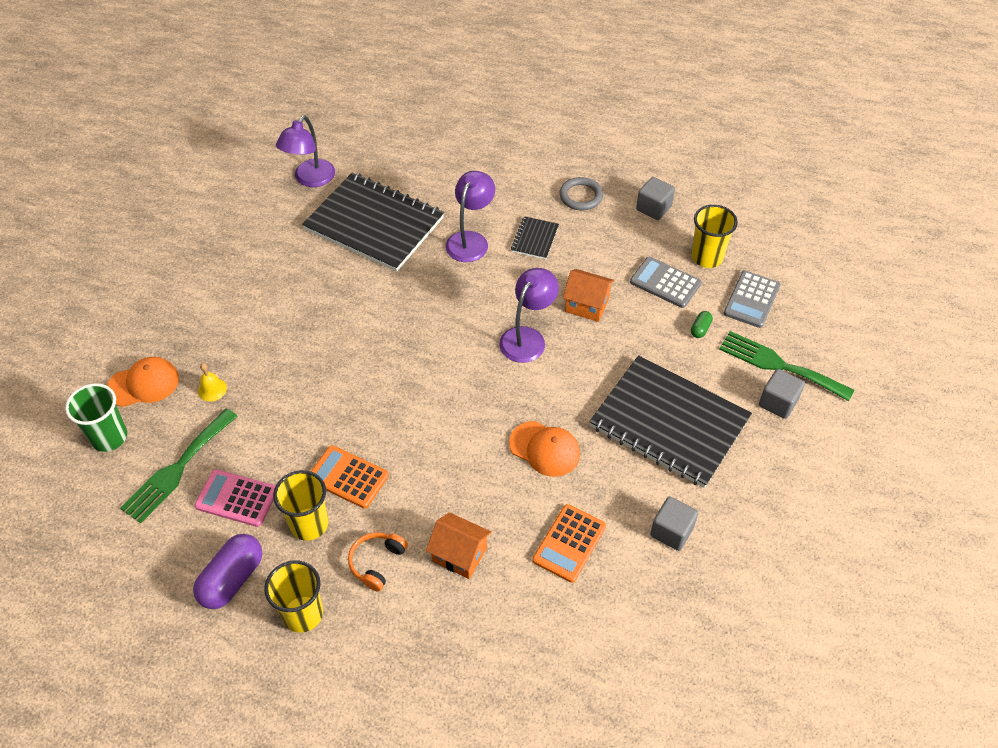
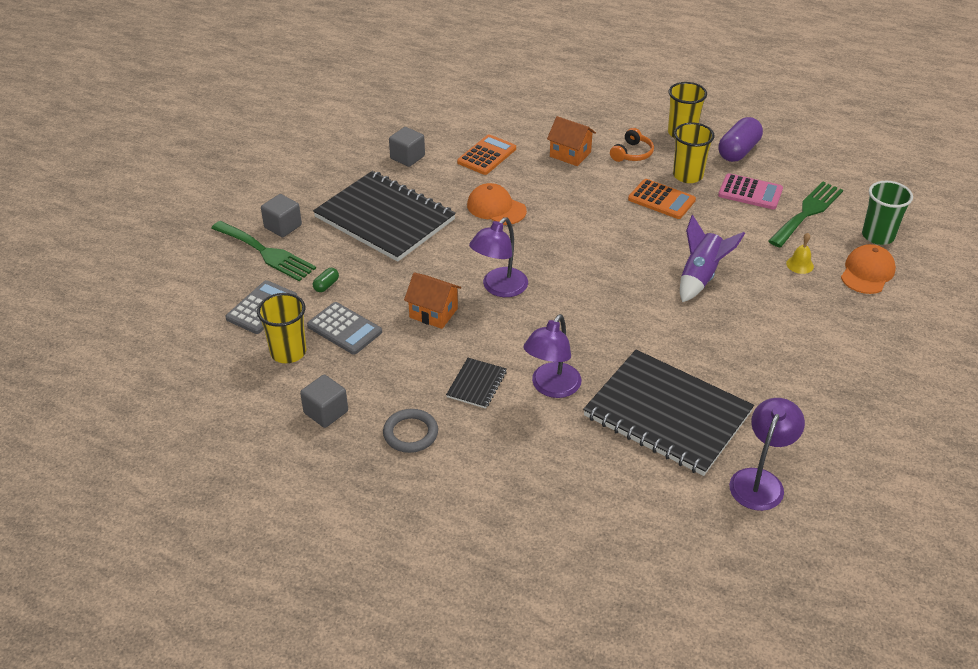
camera: 175 degrees left, 10 degrees down
(143, 384) = (867, 272): orange cap -> orange cap turned 135 degrees clockwise
(321, 366) = (700, 277): none -> purple rocket

